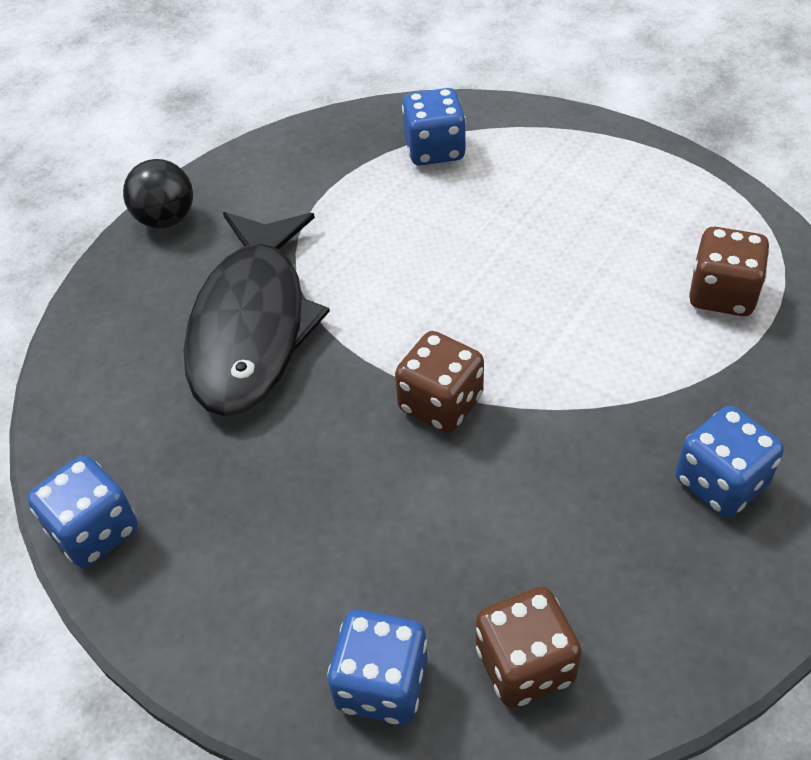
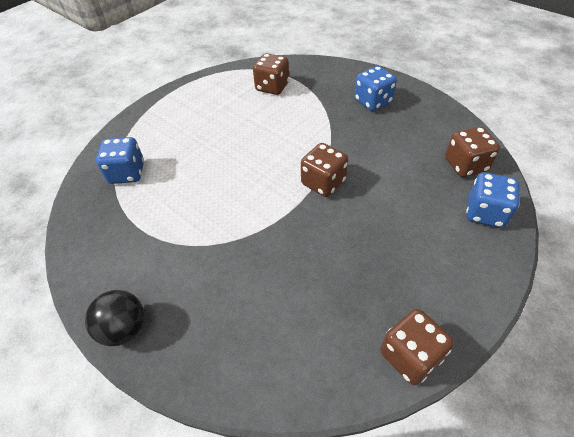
camera: 85 degrees left, 0 degrees up
(95, 531) = (410, 356): blue dice -> brown dice
(252, 326) = (250, 268): black fish -> none

